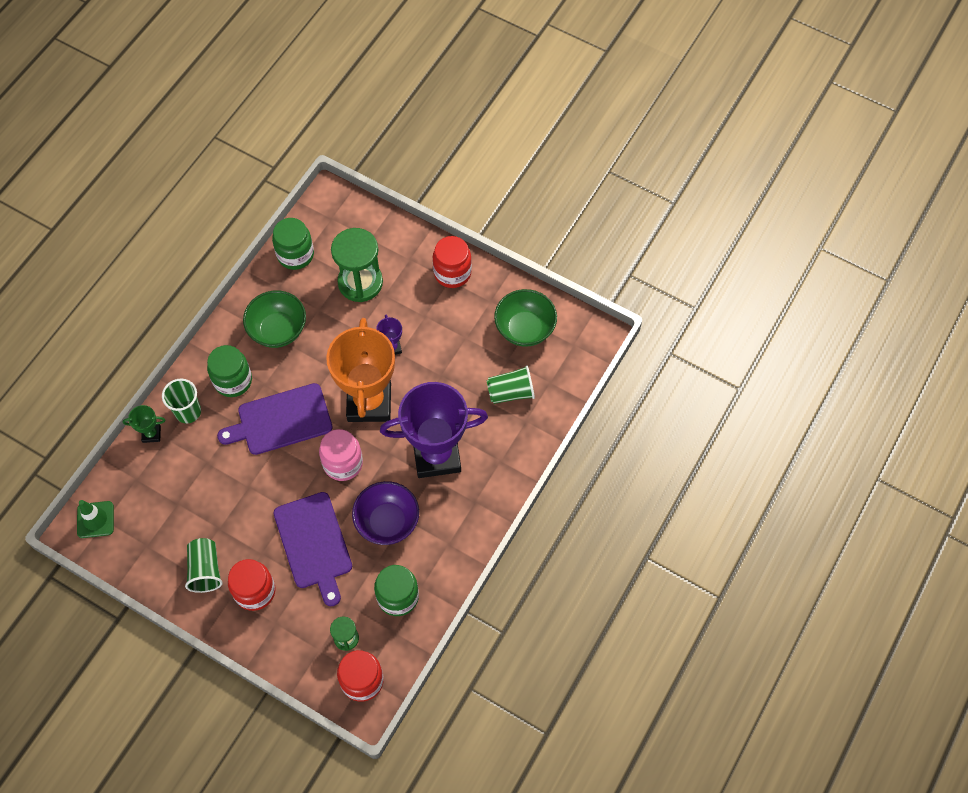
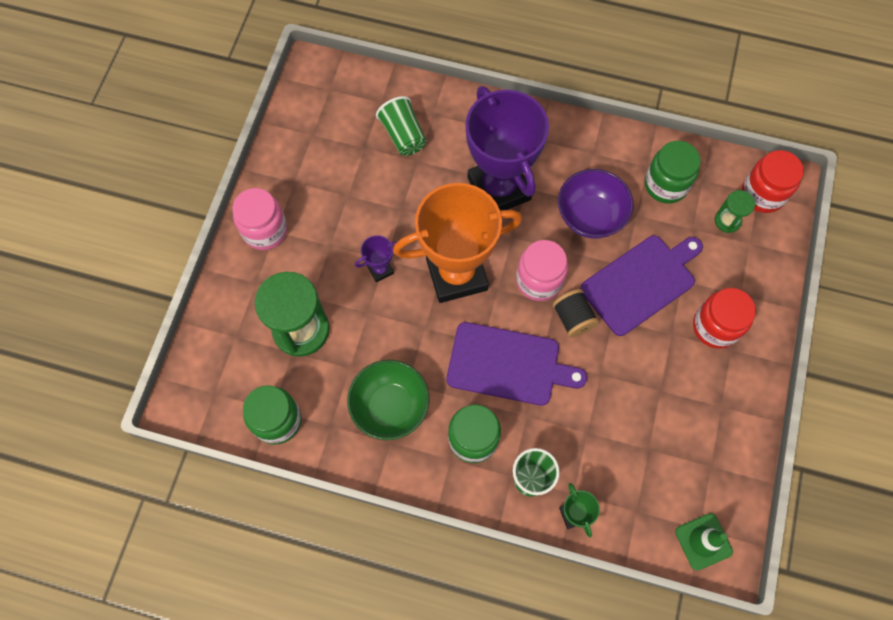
camera: 105 degrees left, 5 degrees up
(205, 570) = (713, 388): green cup -> none
(281, 420) = (508, 364): purple cutting board -> purple cutting board turned 45 degrees counterclockwise
(301, 480) = (573, 318): none -> black spool
(452, 273) = (265, 230): red jar -> pink jar
(525, 329) = (321, 139): green bowl -> none

